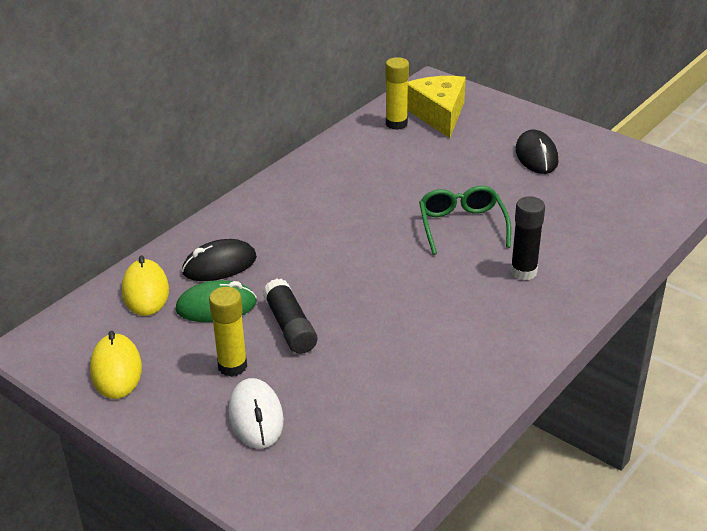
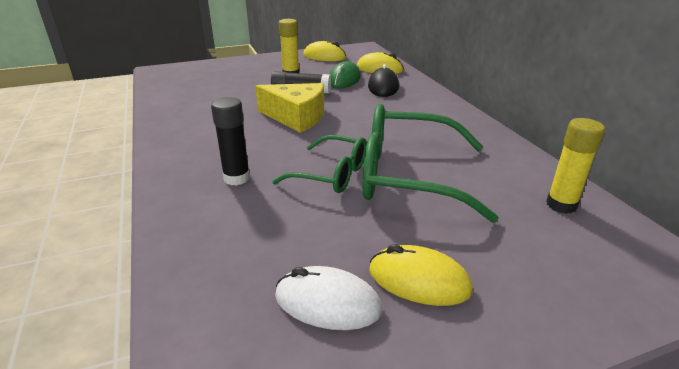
camera: 120 degrees right, 5 degrees down
(256, 417) = (249, 72): white mouse -> white mouse (327, 303)
(424, 190) = (407, 176): none -> green glasses
(438, 114) = (579, 244): yellow cheese -> yellow cheese (296, 117)
(536, 156) = (419, 280): black mouse -> yellow mouse

